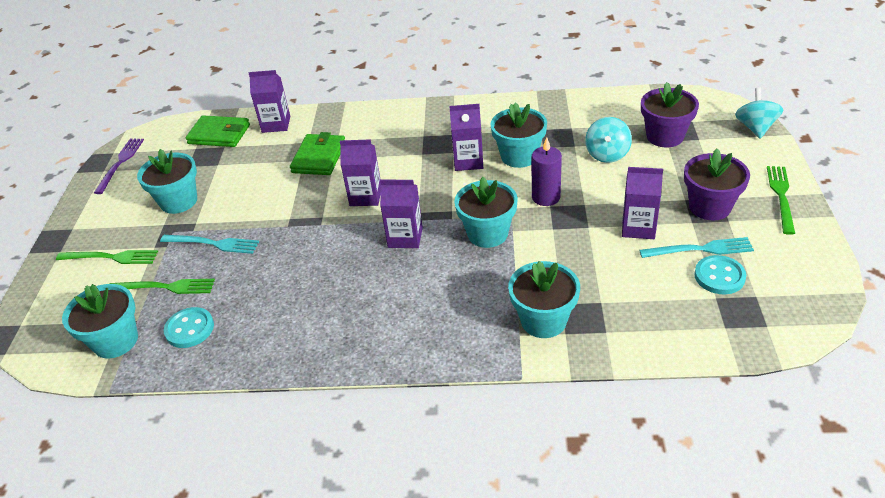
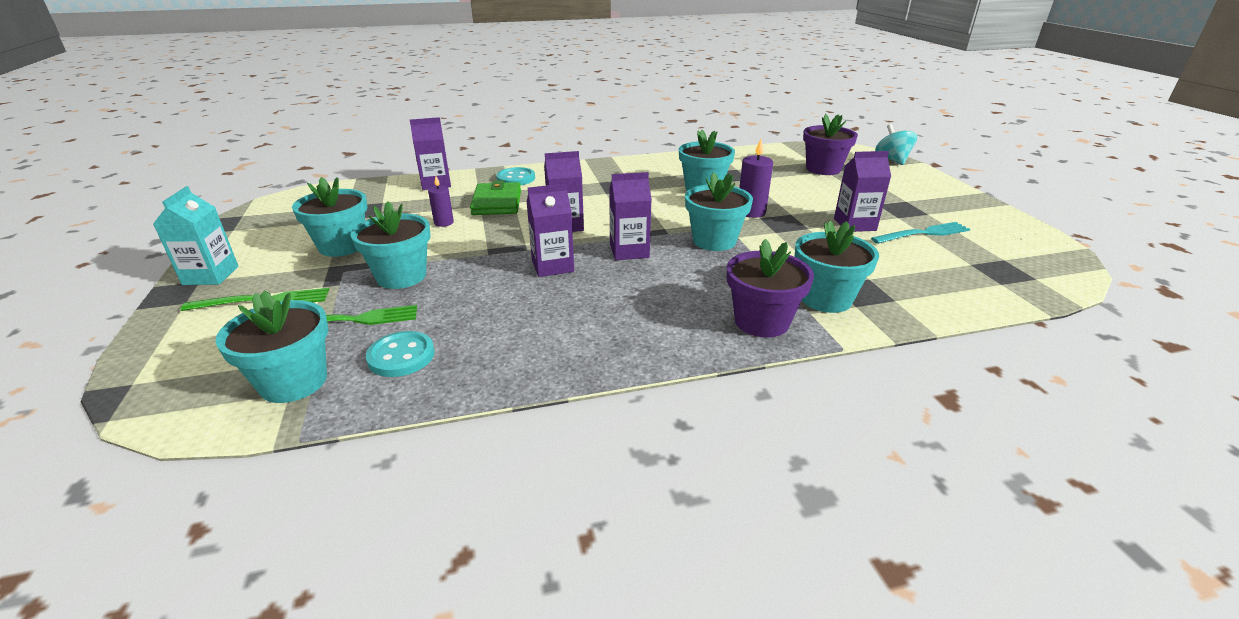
camera: 20 degrees left, 10 degrees down
(80, 224) = (211, 275): none -> turquoise carton
(120, 163) = (254, 222): purple fork -> none
(213, 244) = (401, 276): turquoise fork -> turquoise flower pot
(219, 134) = (372, 194): green wallet -> none
(265, 180) = (444, 223): none -> purple candle
(468, 161) = (656, 195): purple carton -> purple carton (552, 266)
(607, 154) = (783, 182): turquoise spinning top -> none
(709, 207) = (903, 207): purple flower pot -> purple flower pot (761, 321)
(719, 276) = (959, 249): turquoise button -> turquoise button (516, 178)
(781, 196) = (955, 196): green fork -> none

